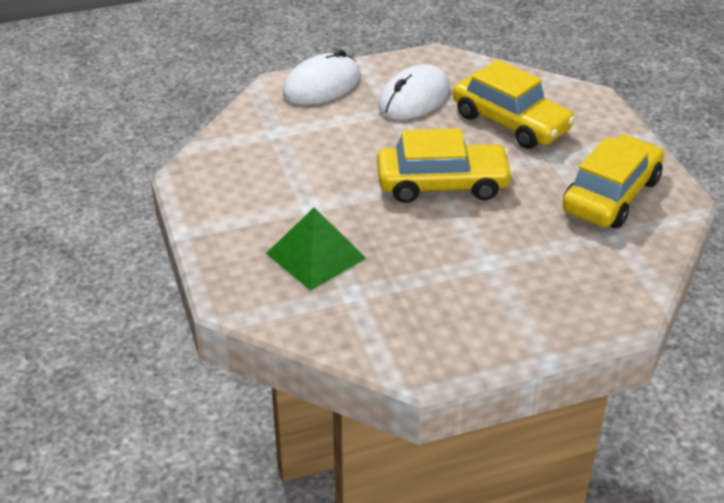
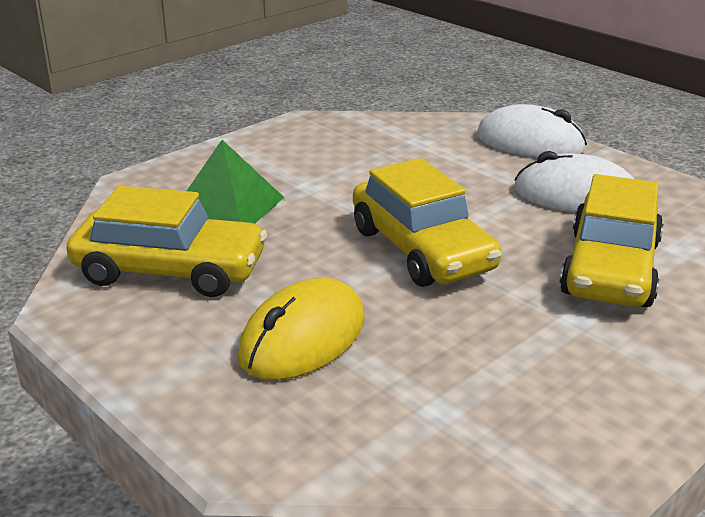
camera: 65 degrees right, 10 degrees down
(518, 264) = (303, 338): none -> yellow mouse
(611, 195) = (531, 388): yellow car -> yellow car (170, 270)

